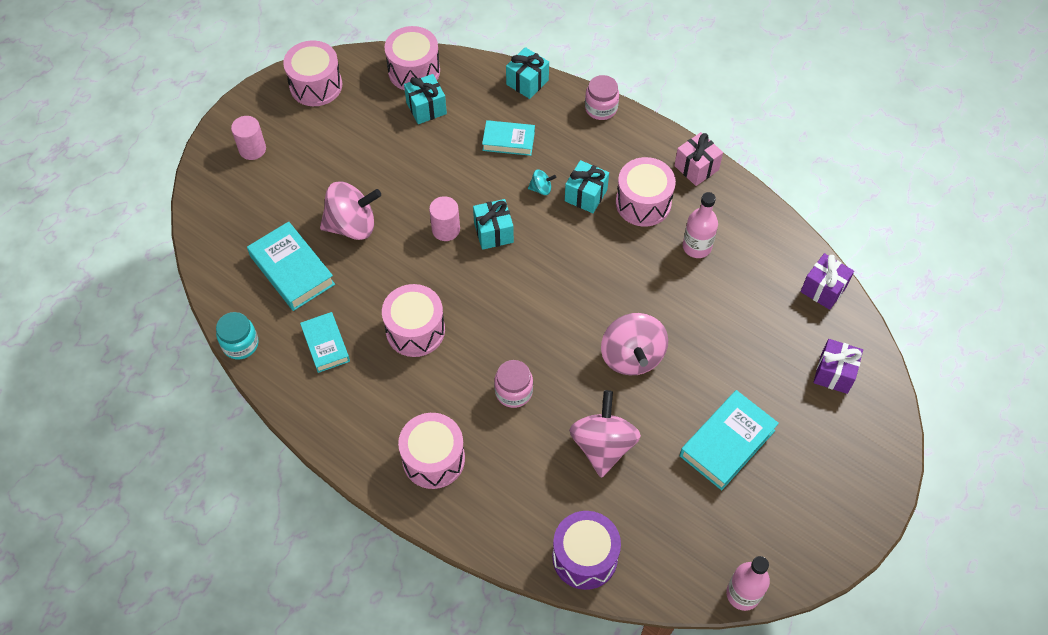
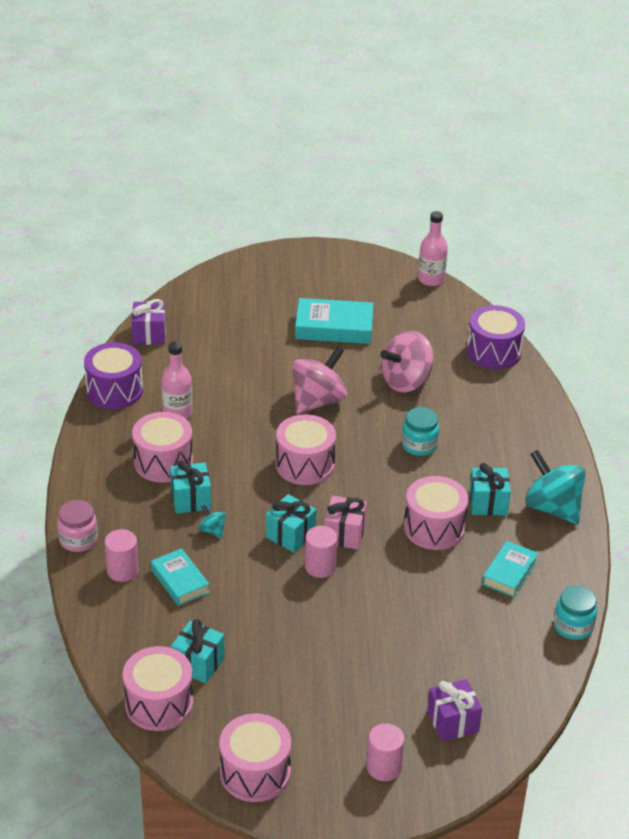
camera: 130 degrees left, 20 degrees down
(292, 270) = (472, 641): turquoise book -> none
(352, 225) = (384, 631): pink spinning top -> none
(358, 433) = (552, 508): none -> turquoise spinning top
(433, 459) = (520, 457): pink drum -> pink drum (305, 464)
(513, 392) = (419, 445): pink jar -> turquoise jar
(527, 82) = (93, 608): turquoise gift -> turquoise gift (488, 503)
(548, 116) = (122, 570): none -> pink cylinder
(696, 168) = (92, 449): pink gift -> pink gift (344, 534)
(760, 221) = (114, 390): none -> purple drum
(834, 373) = (220, 303): purple gift -> purple gift (452, 722)

